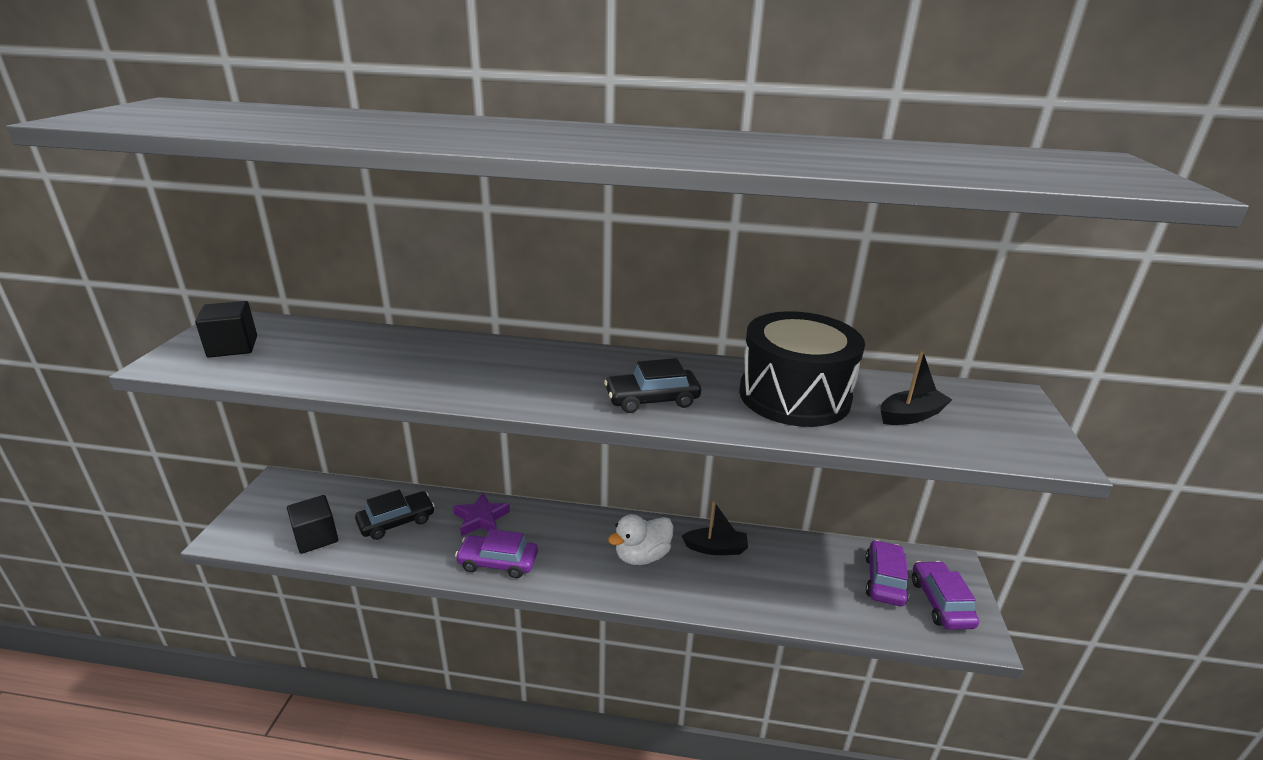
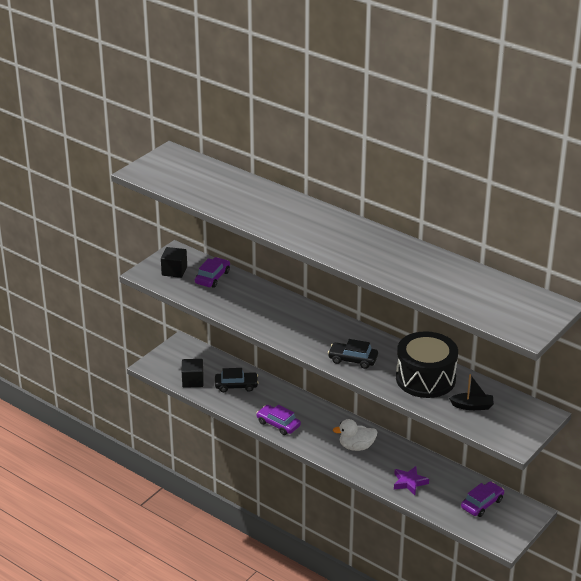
camera: 30 degrees right, 5 degrees up
(481, 519) = (281, 398): purple star -> purple star (409, 482)
(716, 548) = (401, 457): black boat -> none
(941, 602) = (502, 524): purple car -> purple car (212, 277)

